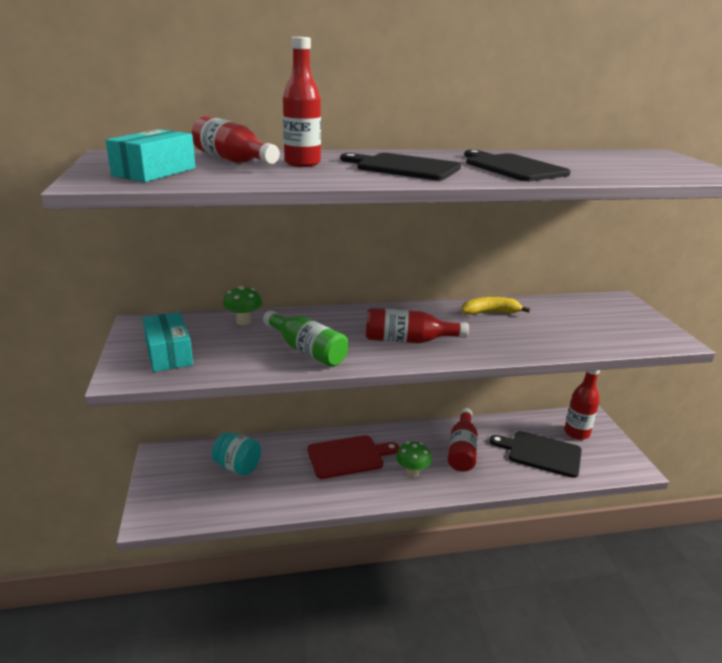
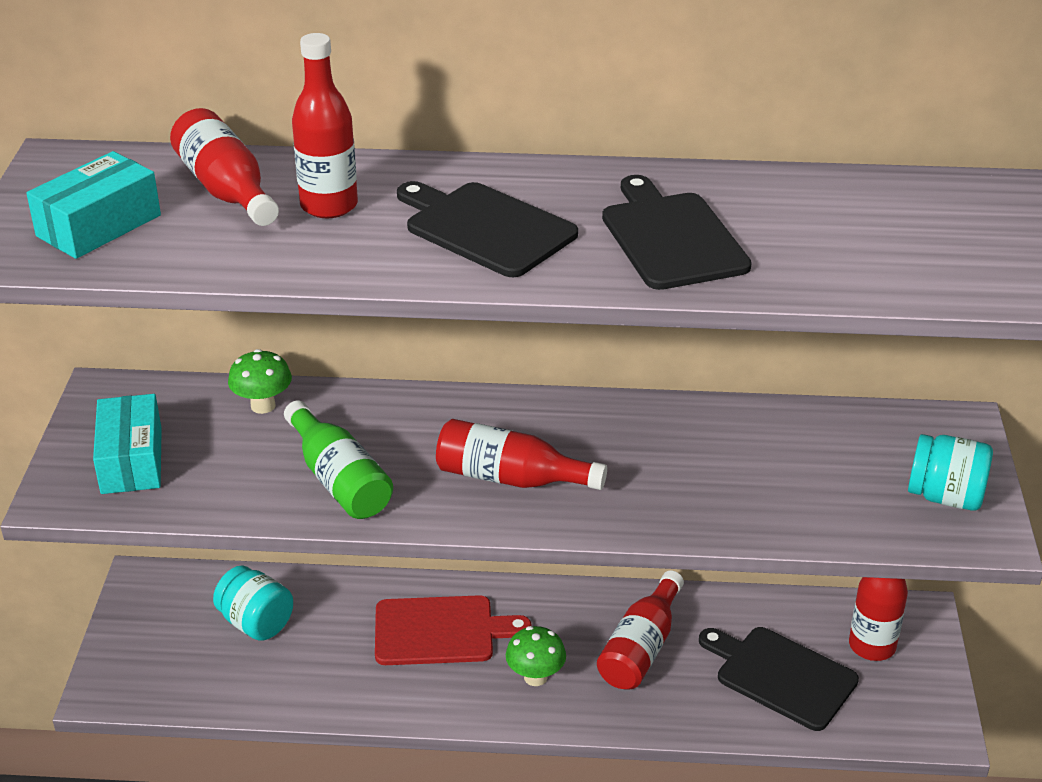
camera: 15 degrees right, 10 degrees up
(490, 312) = (688, 430): yellow banana -> none
(640, 327) = (945, 496): none -> turquoise jar

